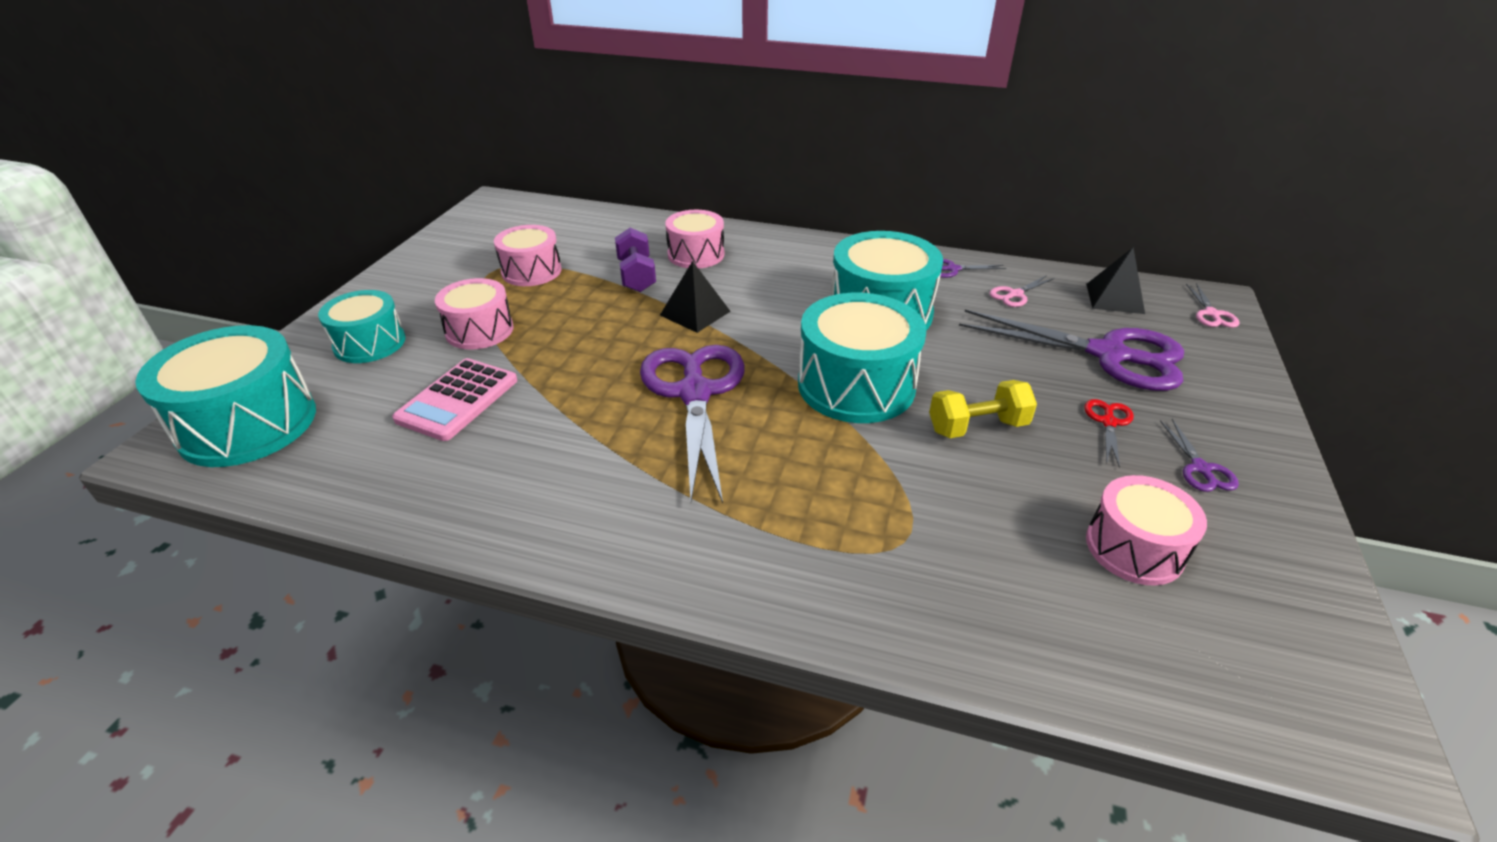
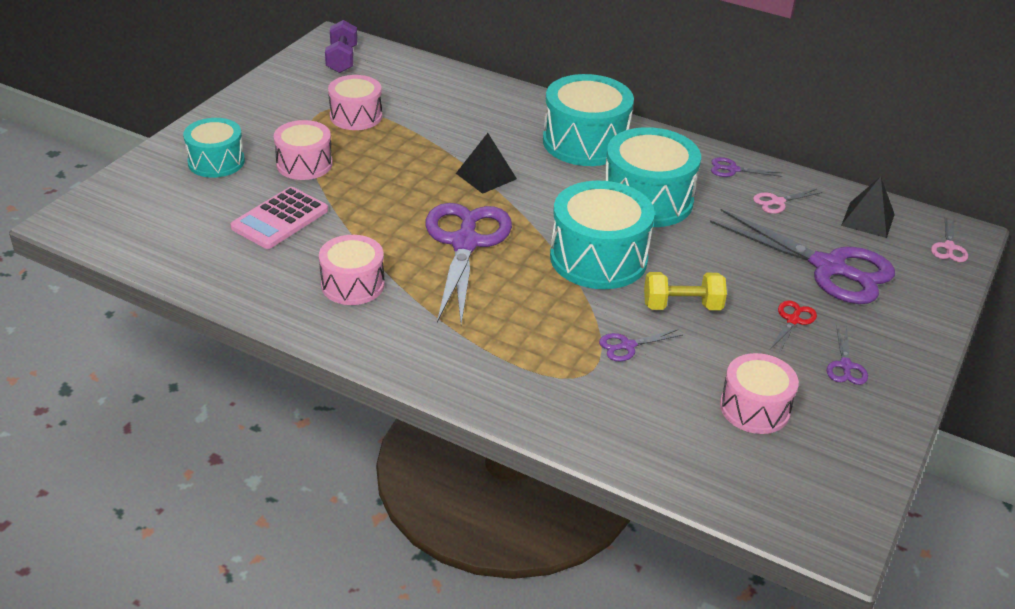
camera: 10 degrees right, 0 degrees up
(248, 424) = (124, 213): turquoise drum -> turquoise drum (585, 142)
(636, 276) = (445, 134): purple dumbbell -> purple dumbbell (342, 60)
(696, 254) = (503, 121): pink drum -> pink drum (353, 284)
(939, 491) = (627, 346): none -> purple scissors

